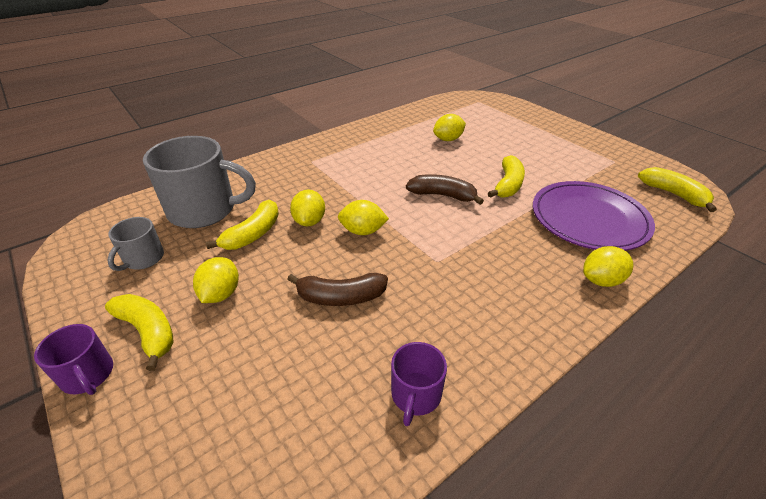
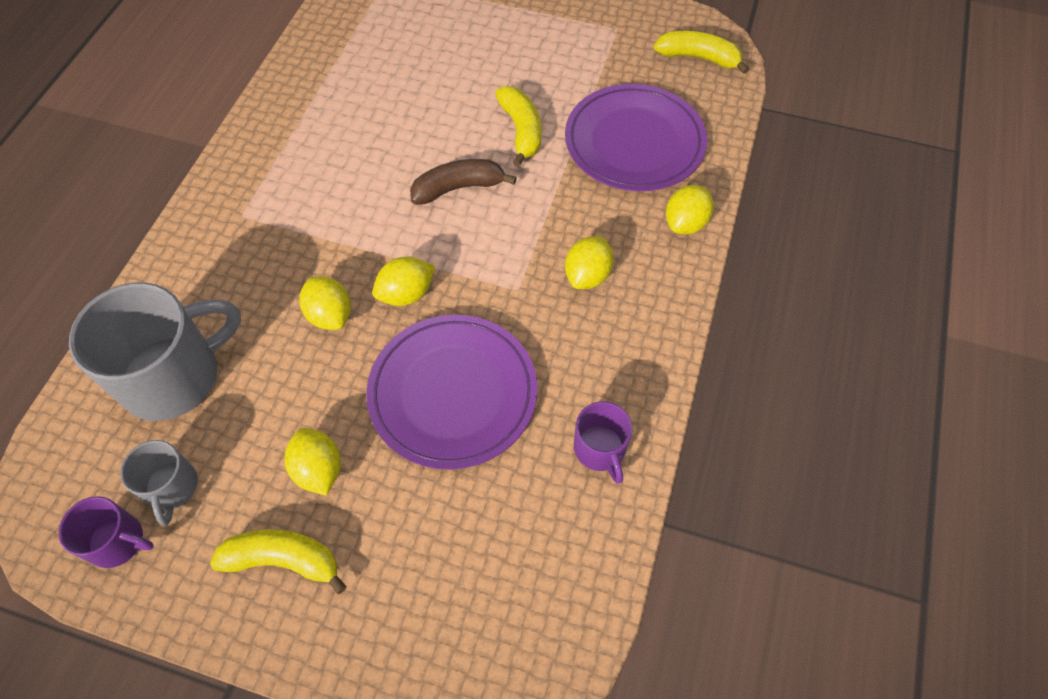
camera: 35 degrees left, 20 degrees up
(88, 375) = (272, 640): purple mug -> purple mug (118, 541)
(253, 234) = (277, 373): yellow banana -> none
(341, 297) = (453, 393): brown banana -> purple plate
(448, 139) = (397, 82): yellow lemon -> yellow lemon (587, 275)

